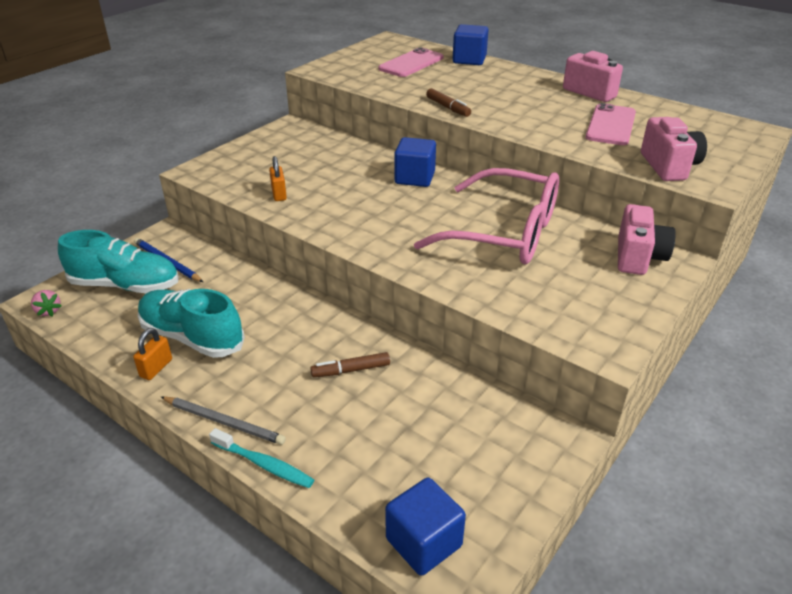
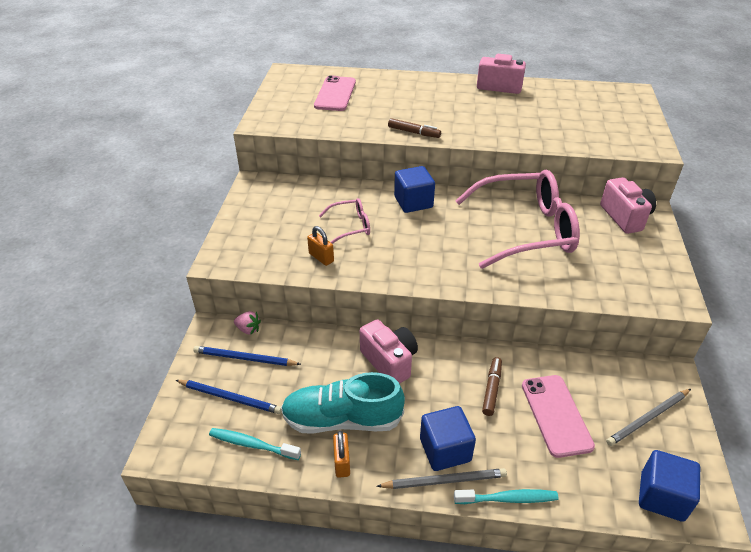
camera: 30 degrees left, 5 degrees up
(48, 311) = (183, 457): pink strawberry -> pink strawberry (248, 329)
(104, 324) = (252, 444): none -> turquoise toothbrush
(125, 285) = (230, 398): turquoise shoe -> blue pencil
(333, 179) = (351, 226): none -> pink glasses
(351, 370) = (491, 389): brown marker -> brown marker turned 150 degrees clockwise
(469, 60) = (378, 78): blue cube -> blue cube (445, 450)
(490, 467) = (648, 418): none -> grey pencil
(611, 125) = (543, 114): pink phone -> pink phone (556, 415)
(669, 166) = (614, 141): pink camera -> pink camera (389, 361)

